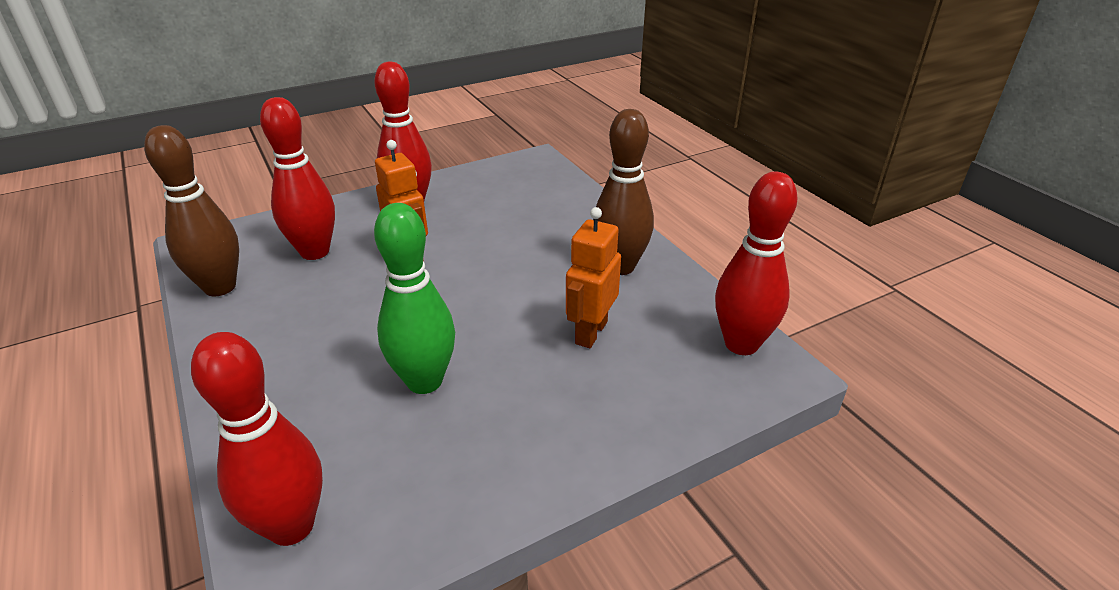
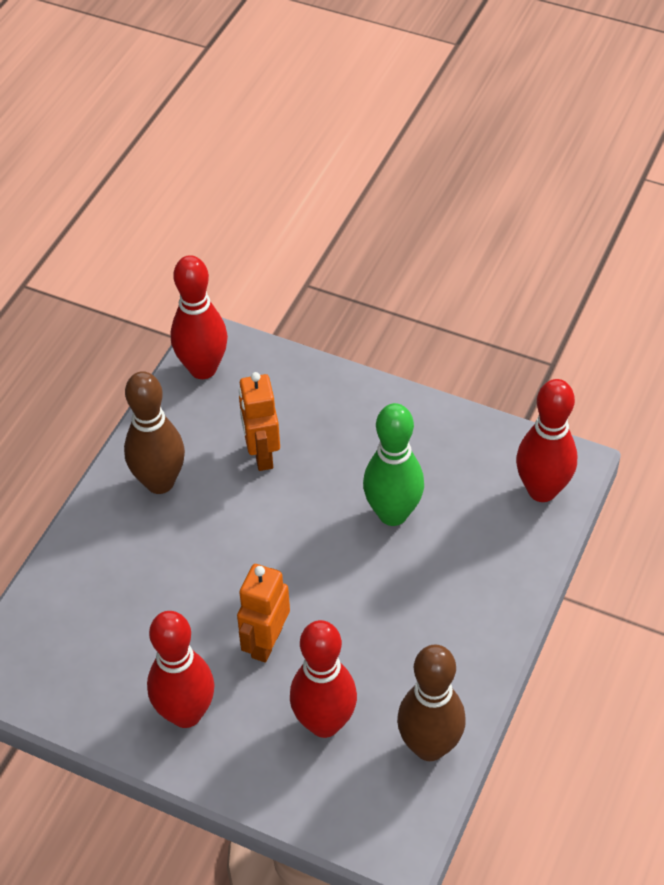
camera: 125 degrees left, 15 degrees up
(590, 332) = (262, 454): orange robot -> orange robot turned 90 degrees clockwise

